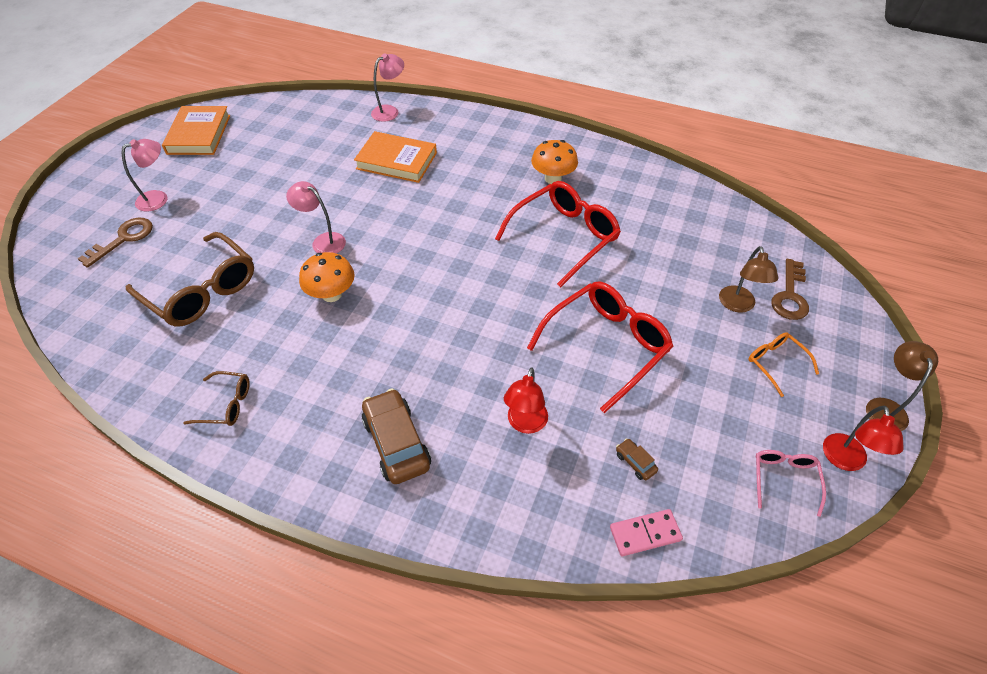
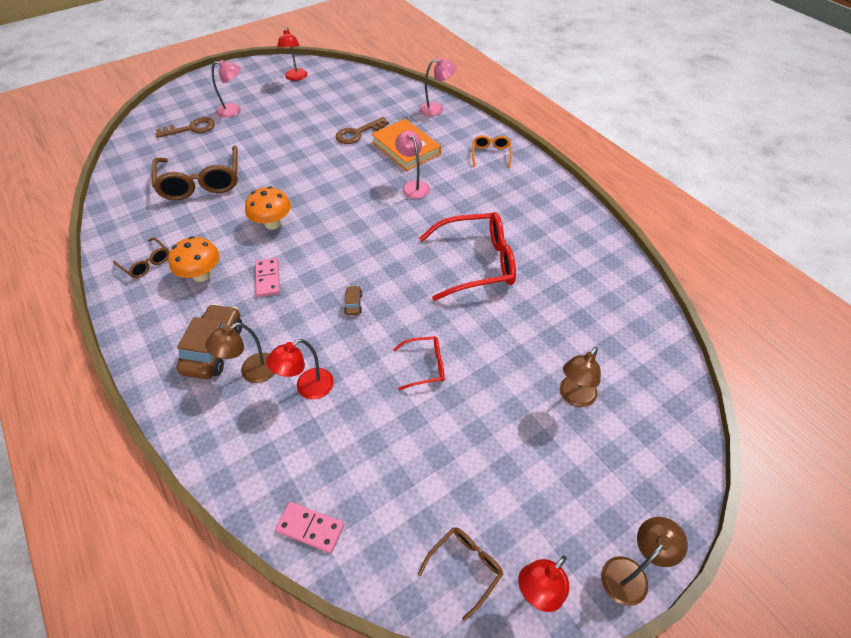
camera: 35 degrees right, 0 degrees up
(199, 134) = (296, 77): orange book -> red lamp
(323, 241) = (302, 184): pink lamp -> pink lamp (413, 186)
(383, 349) = (268, 279): none -> pink domino
(458, 441) = (252, 372): none -> brown lamp
(553, 178) = (513, 212): orange mushroom -> orange mushroom (202, 275)
(606, 346) = (425, 366): red glasses -> red glasses, size x0.50
(635, 462) = (357, 469): brown car -> brown car (353, 304)
(776, 363) = (559, 466): orange glasses -> orange glasses (491, 154)
(784, 479) = (465, 567): pink glasses -> brown glasses
(790, 295) = (635, 416): brown key -> brown key (358, 133)

